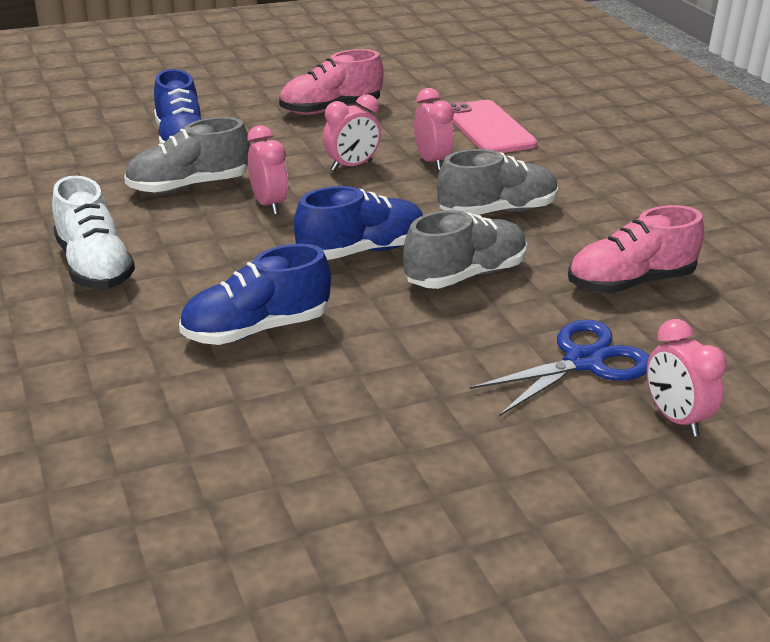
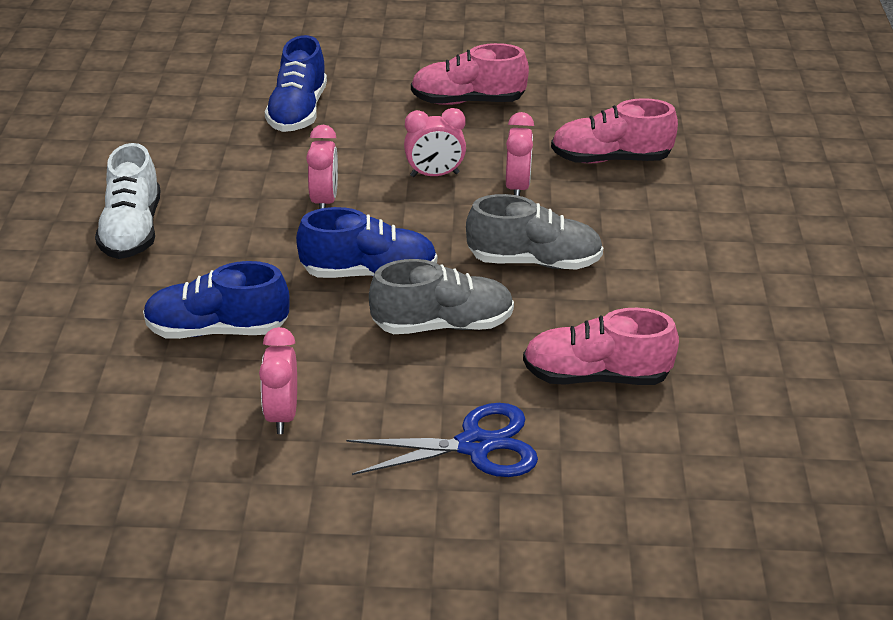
camera: 25 degrees right, 5 degrees up
(189, 186) = (269, 163): grey shoe -> none
(488, 128) = (610, 159): pink phone -> pink shoe
(674, 418) = (508, 526): pink clock -> pink clock (282, 415)

